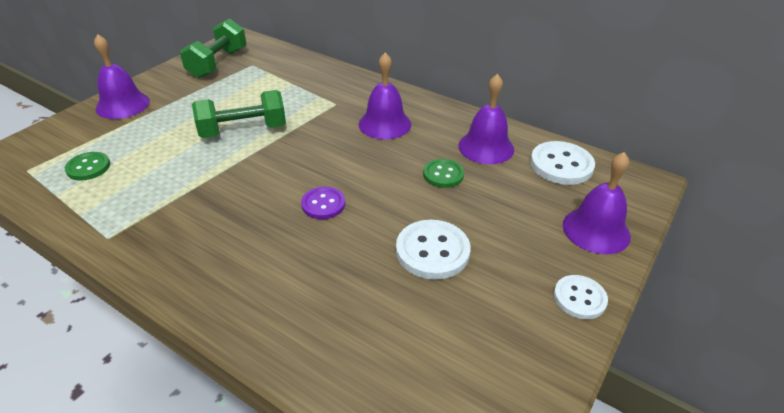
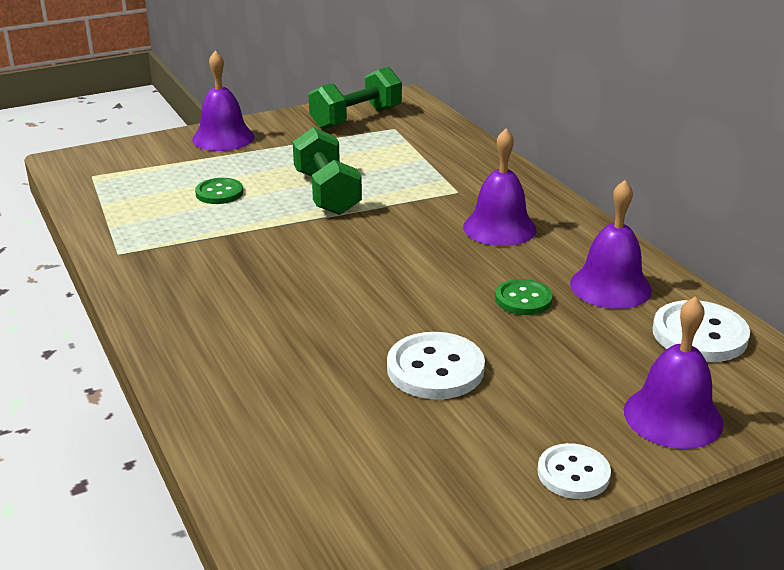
camera: 30 degrees right, 10 degrees down
(88, 167) = (147, 188): green button -> green button (219, 193)
(243, 130) = (327, 193): green dumbbell -> green dumbbell turned 60 degrees clockwise
(323, 204) = (352, 287): purple button -> none

